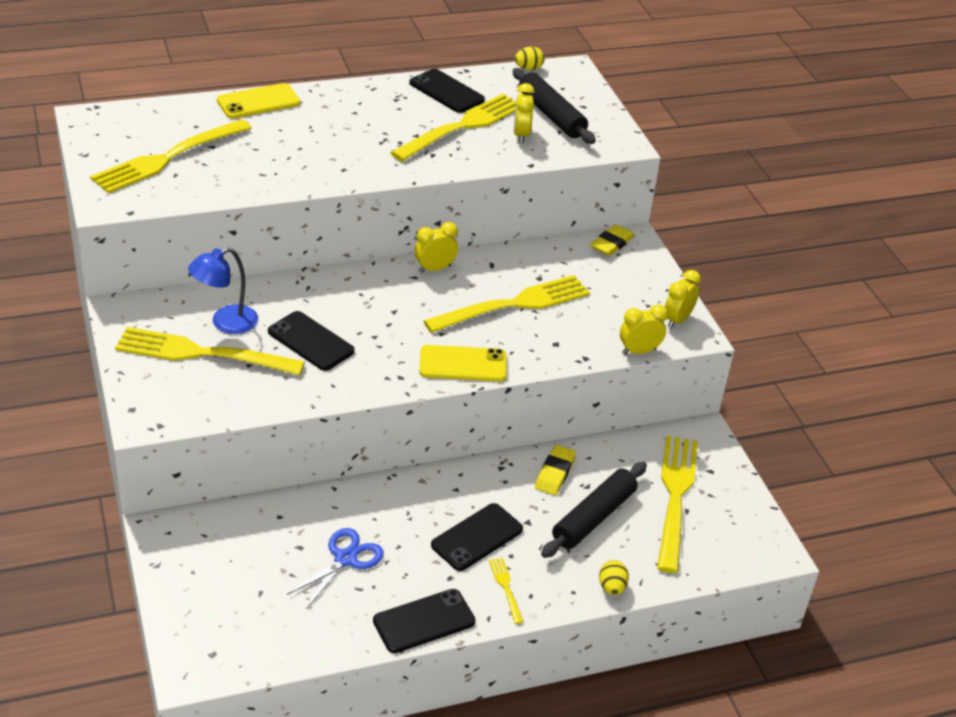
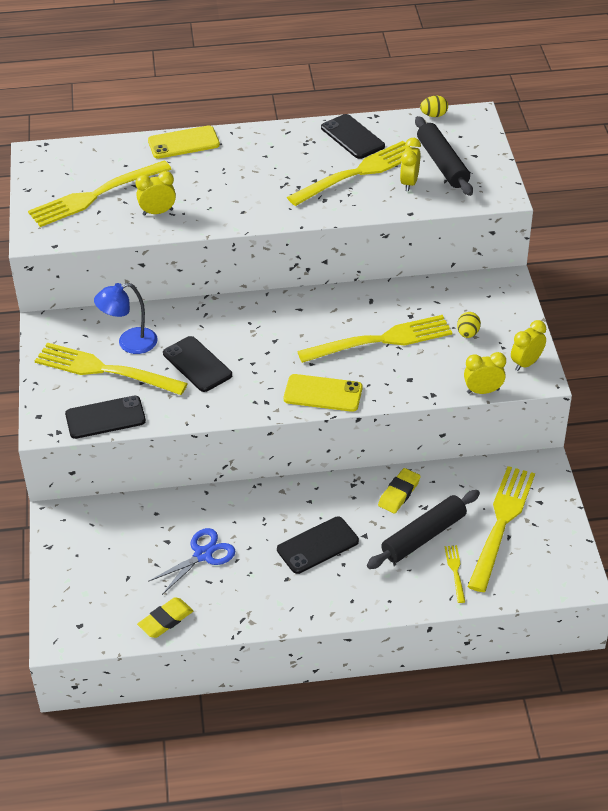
camera: 15 degrees right, 5 degrees up
(424, 621) = (256, 614): black phone -> black phone (105, 418)
(435, 269) = (319, 302): yellow clock -> yellow clock (158, 212)
(506, 588) = (332, 592): yellow fork -> yellow fork (455, 571)
(612, 244) = (485, 285): yellow eraser -> yellow eraser (165, 620)
(612, 587) = (424, 600): yellow egg -> yellow egg (467, 333)

